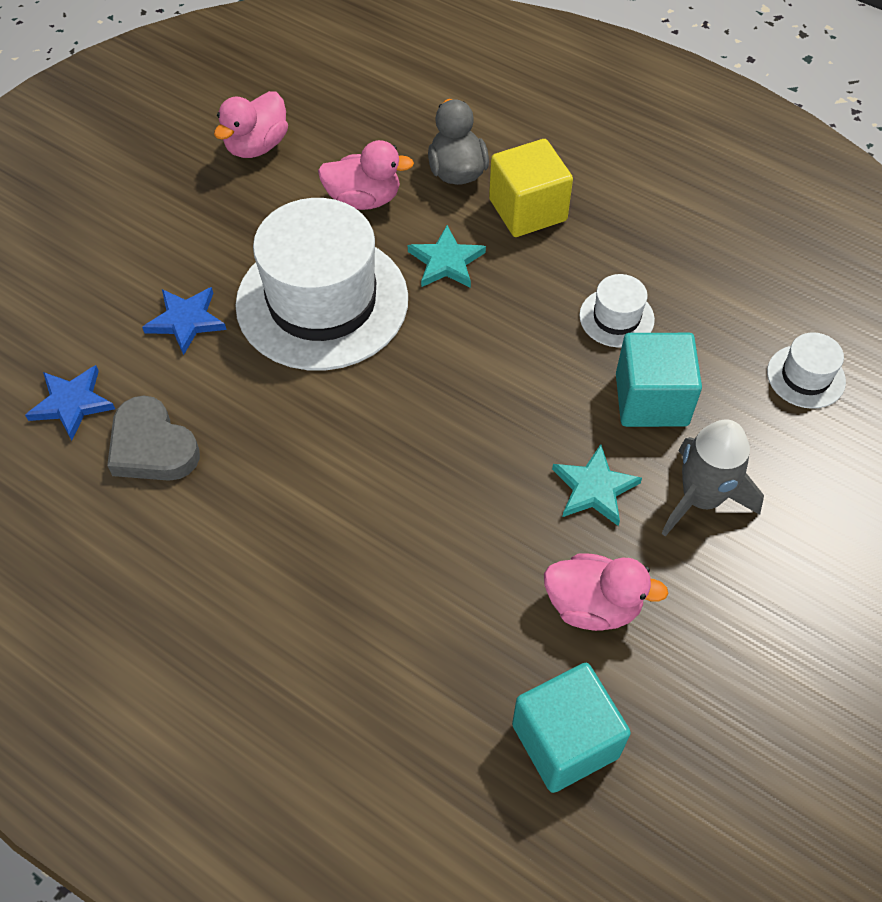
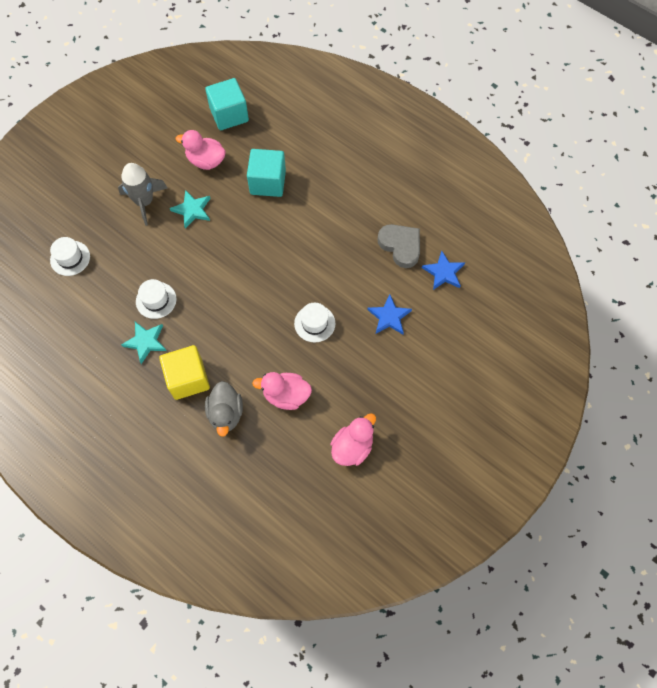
camera: 175 degrees left, 10 degrees up
(322, 301) = (314, 323): white hat -> white hat, size x0.43
(446, 261) = (242, 345): turquoise star -> turquoise star (145, 342)
(651, 399) = (152, 252): turquoise cube -> turquoise cube (268, 182)

